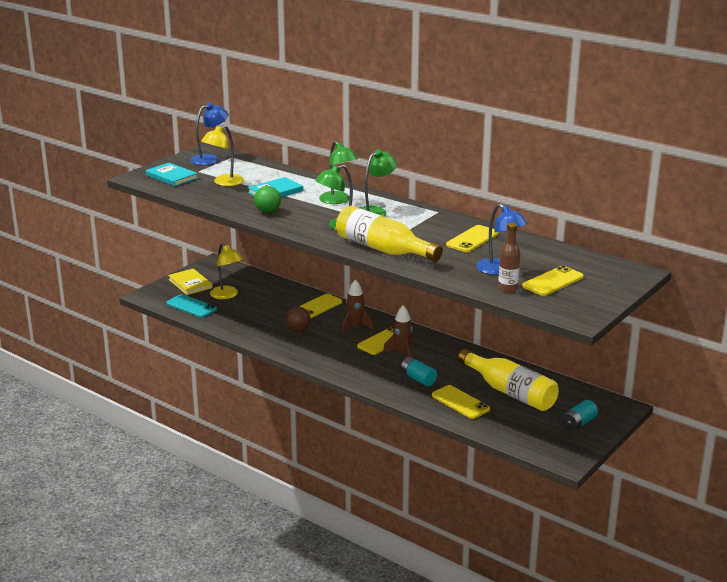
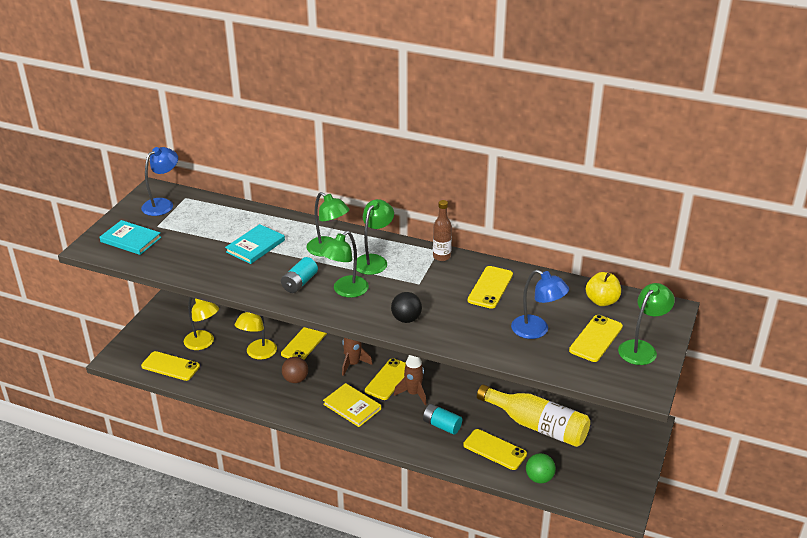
camera: 15 degrees left, 10 degrees up
(190, 284) = (157, 333): yellow book -> yellow book (352, 407)
(191, 306) = (170, 366): turquoise phone -> yellow phone
(224, 183) = (193, 240): yellow lamp -> yellow lamp (258, 354)
(268, 211) = (260, 279): green ball -> green ball (539, 478)
(383, 249) = (406, 319): yellow bottle -> black ball
(508, 288) = (556, 357): brown bottle -> brown bottle (441, 256)
(574, 259) = (602, 301): none -> yellow apple
(578, 424) = (616, 455): turquoise battery -> turquoise battery (299, 283)
(593, 293) = (642, 348): none -> green lamp

